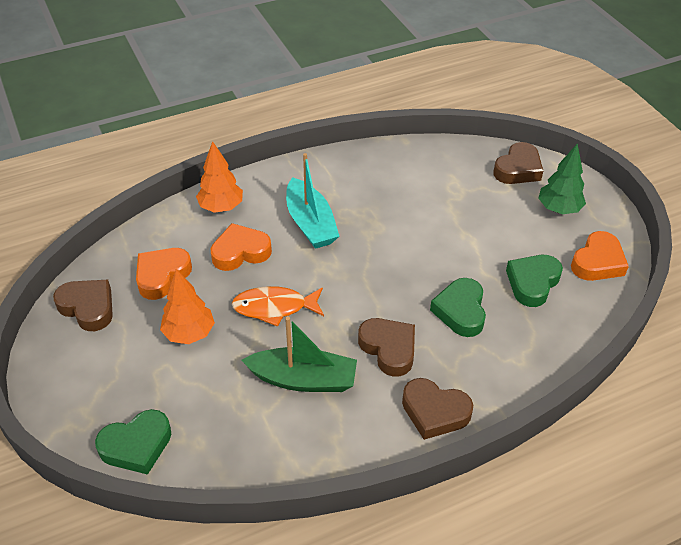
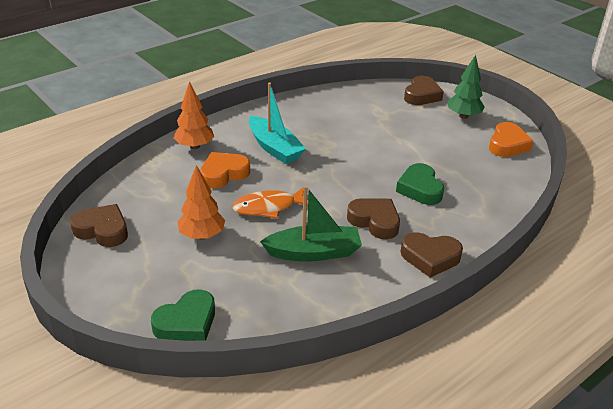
camera: 15 degrees left, 10 degrees down
(162, 276) = (161, 199): orange heart -> none
(532, 283) = (466, 164): green heart -> none

